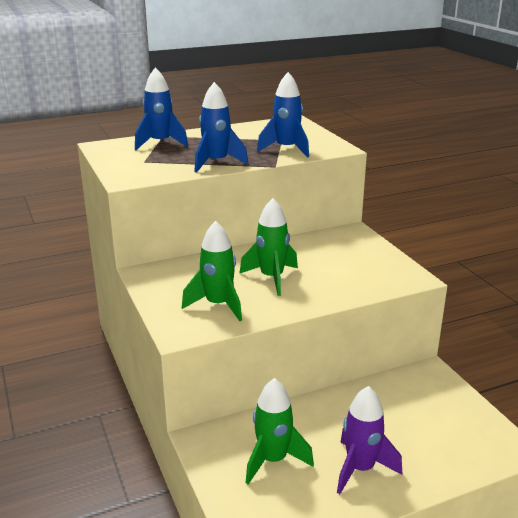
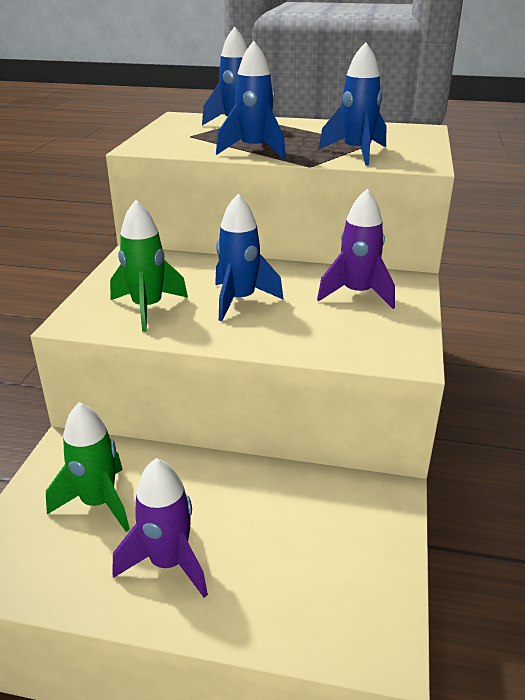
camera: 35 degrees right, 5 degrees up
(271, 278) = (240, 300): green rocket -> blue rocket
(336, 249) = (357, 294): none -> purple rocket

